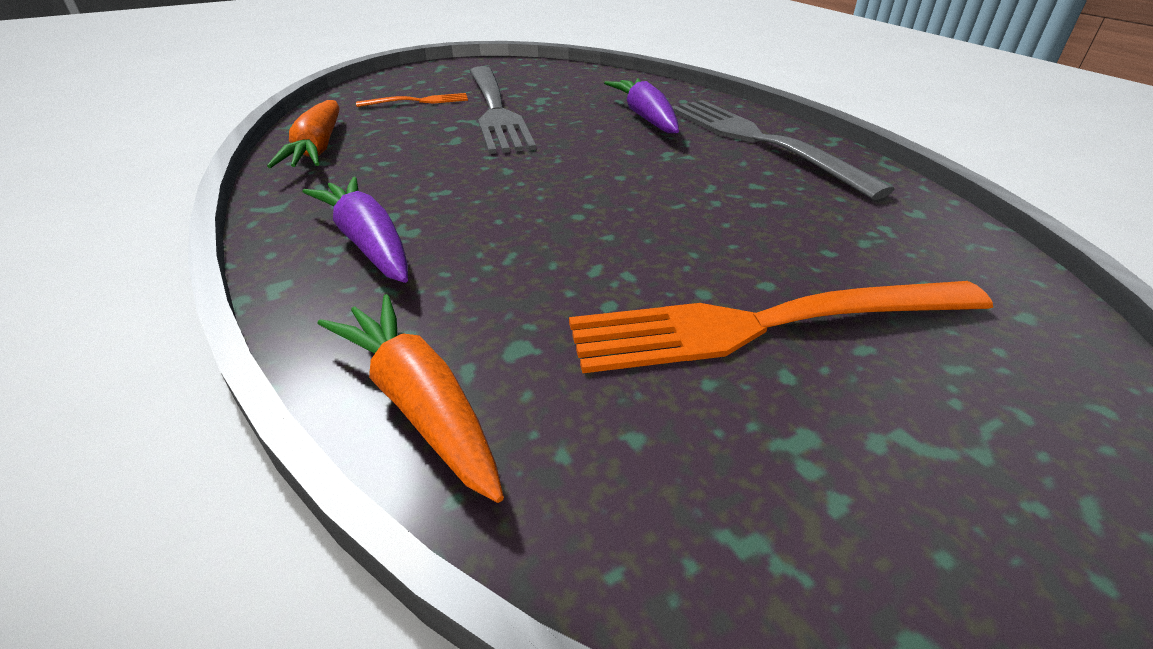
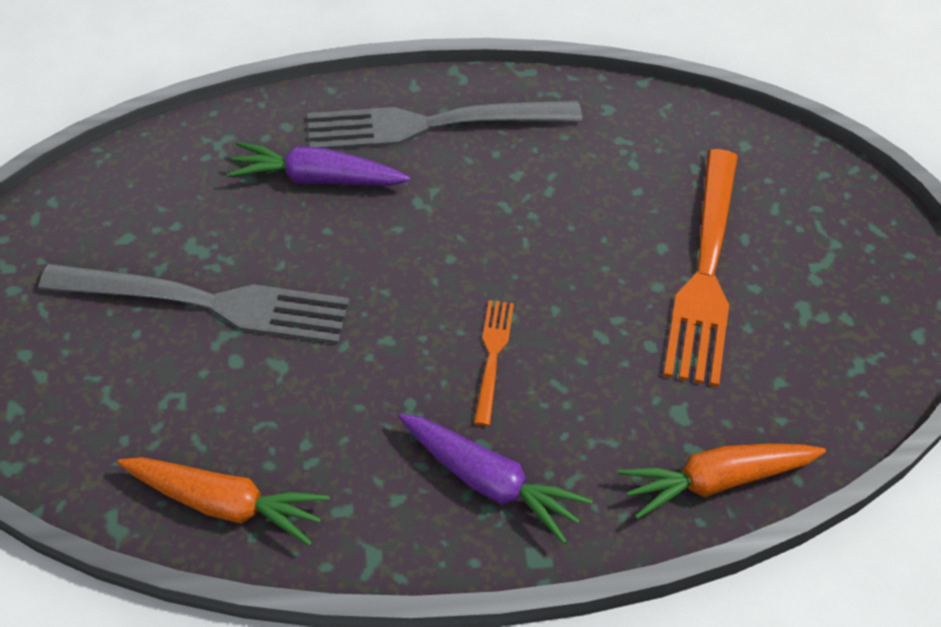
camera: 70 degrees left, 15 degrees up
(368, 243) = (489, 482): purple carrot -> purple carrot turned 135 degrees counterclockwise
(418, 101) = (116, 374): orange fork -> orange fork (492, 356)

